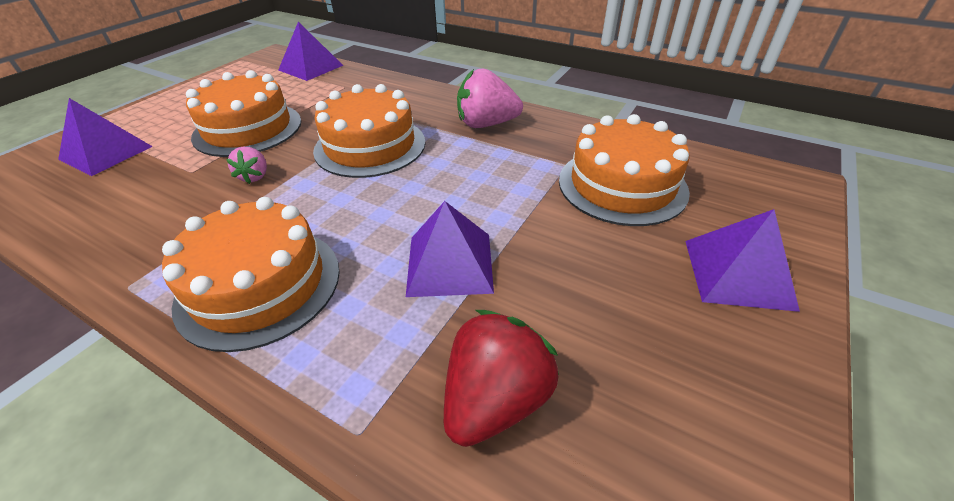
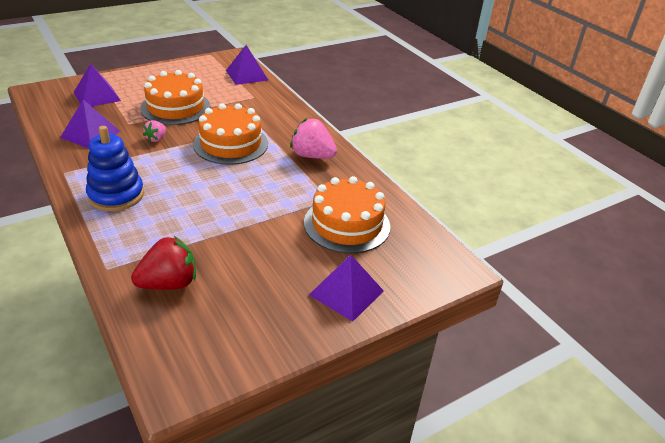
camera: 25 degrees right, 5 degrees down
(259, 285) = (116, 195): orange cake -> blue stacking toy
(450, 263) = (207, 223): purple pyramid -> purple pyramid (90, 134)

